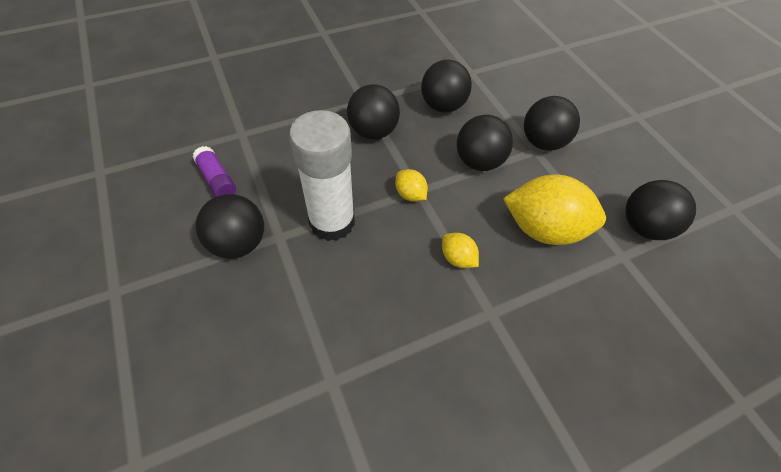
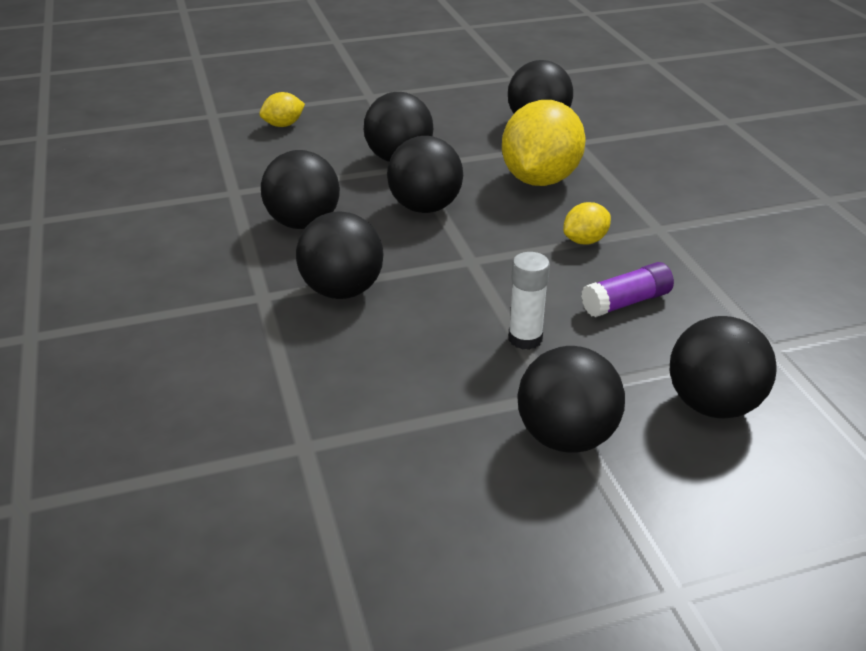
camera: 80 degrees left, 20 degrees down
(217, 179) = (422, 473): purple glue stick -> purple glue stick (626, 302)
(264, 329) = (712, 405): none -> black ball
(332, 222) = (525, 339): white glue stick -> white glue stick, size x0.48
(410, 194) = (478, 266): yellow lemon -> yellow lemon (283, 125)

